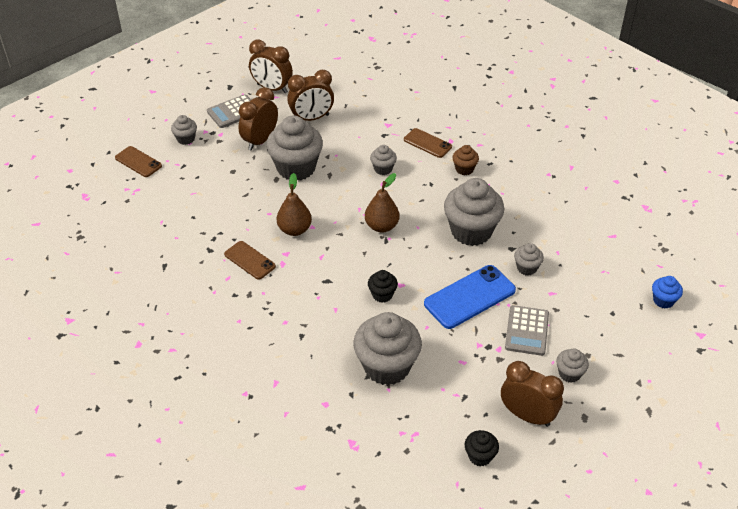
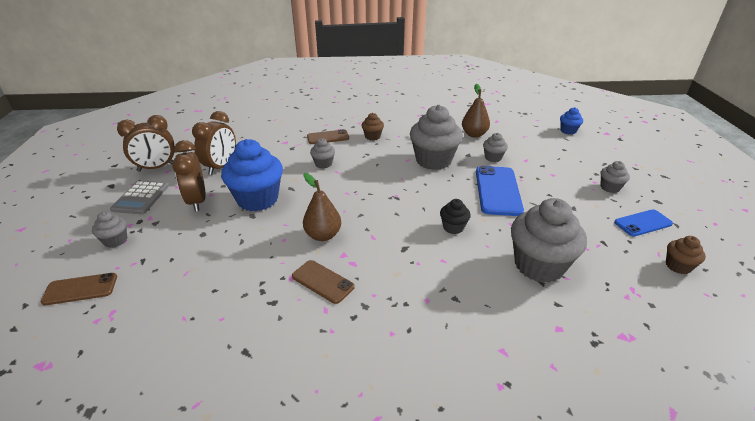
camera: 50 degrees left, 10 degrees down
(249, 260) = (322, 281): brown phone -> brown phone turned 45 degrees clockwise
(296, 168) = (257, 199): grey cupcake -> blue cupcake
(381, 226) = (379, 192): brown pear -> brown pear (474, 134)
(480, 456) = (678, 266): black cupcake -> brown cupcake
(526, 331) = (554, 184): grey calculator -> none
(527, 416) = (643, 223): brown clock -> blue phone

